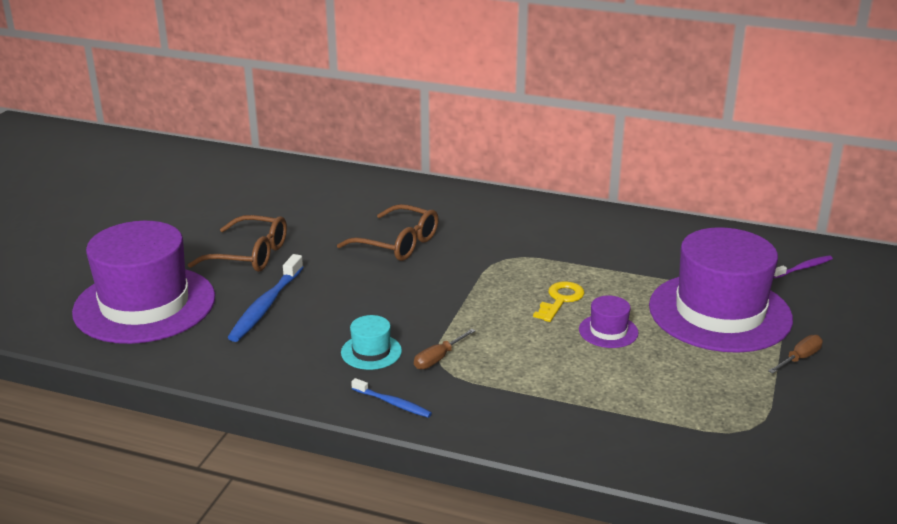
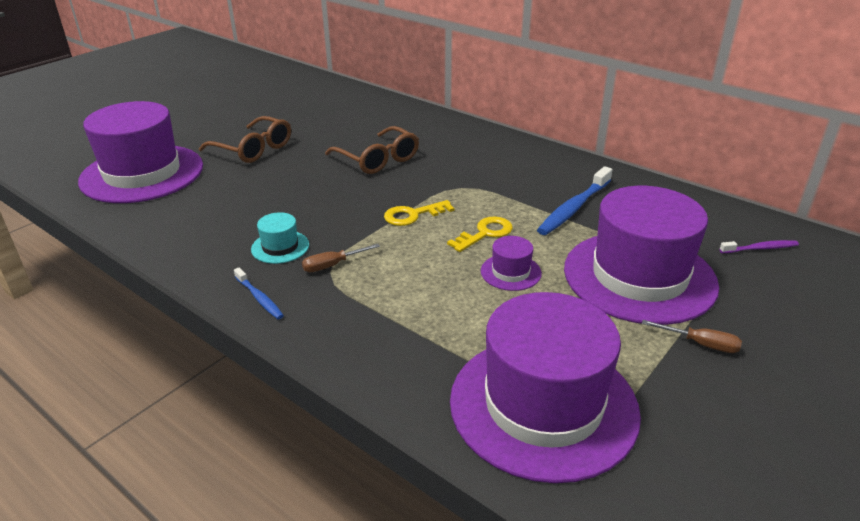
camera: 20 degrees right, 5 degrees up
(266, 306) = (230, 191): blue toothbrush -> blue toothbrush (574, 208)
(478, 295) = (412, 215): none -> yellow key
(707, 433) = (543, 405): none -> purple hat
(799, 358) = (701, 344): brown screwdriver -> brown screwdriver turned 45 degrees clockwise

